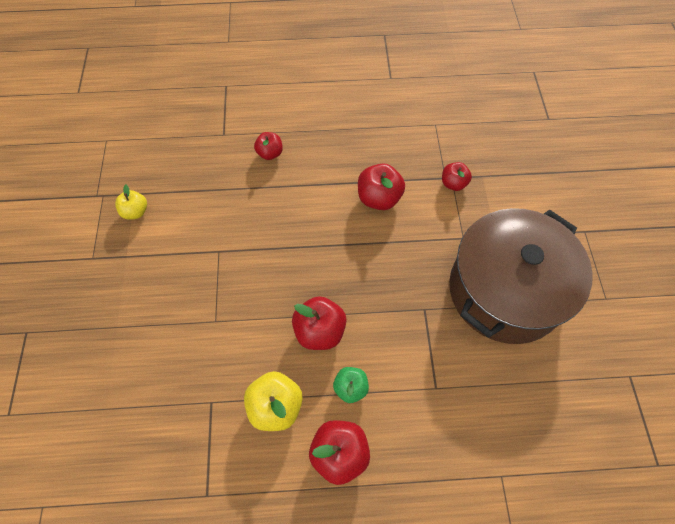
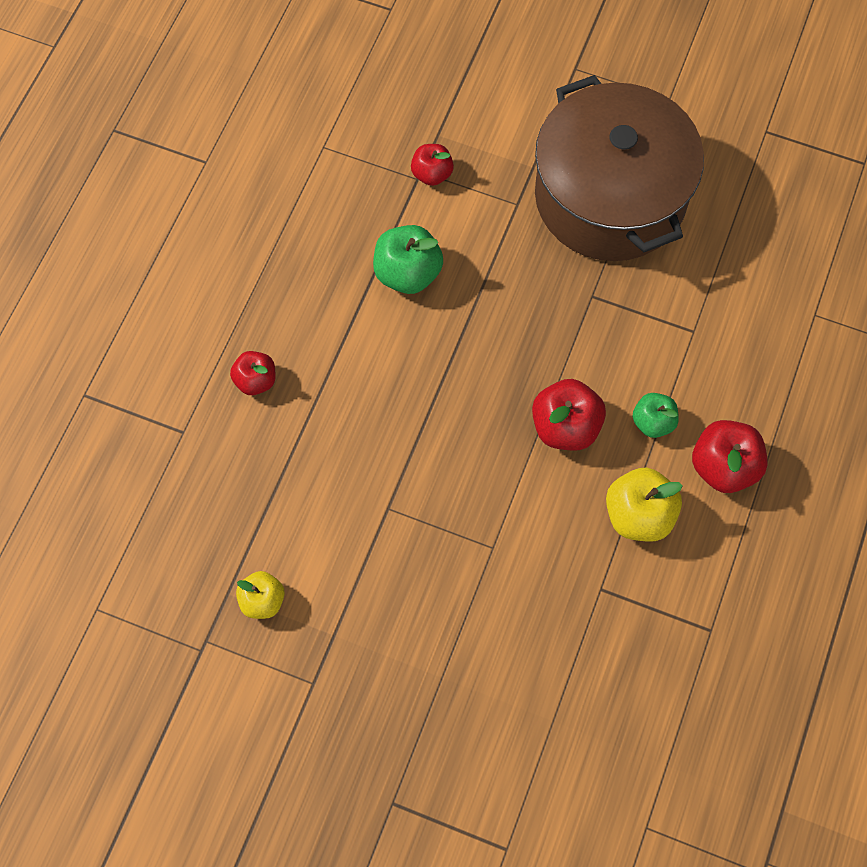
camera: 65 degrees left, 5 degrees up
(379, 198) = (407, 273): red apple -> green apple

